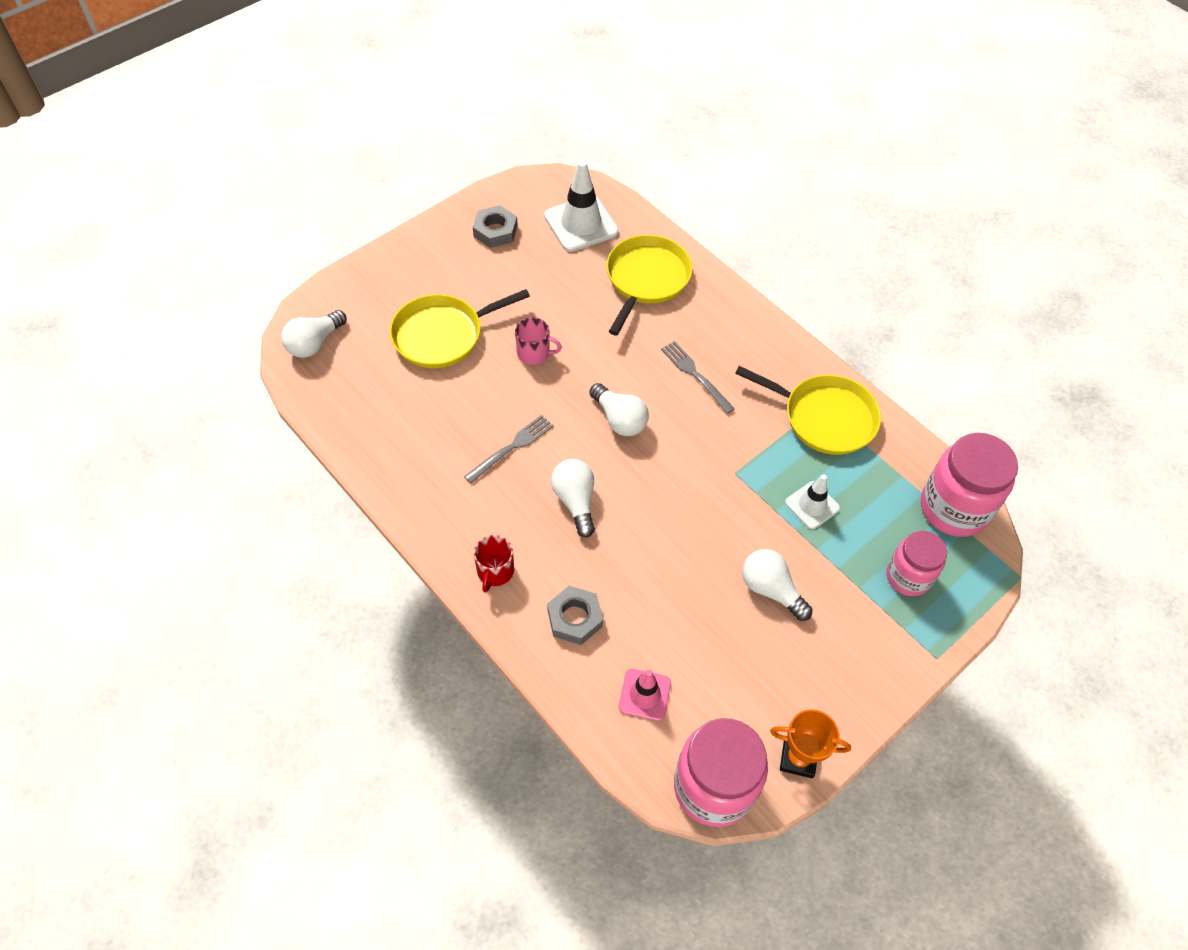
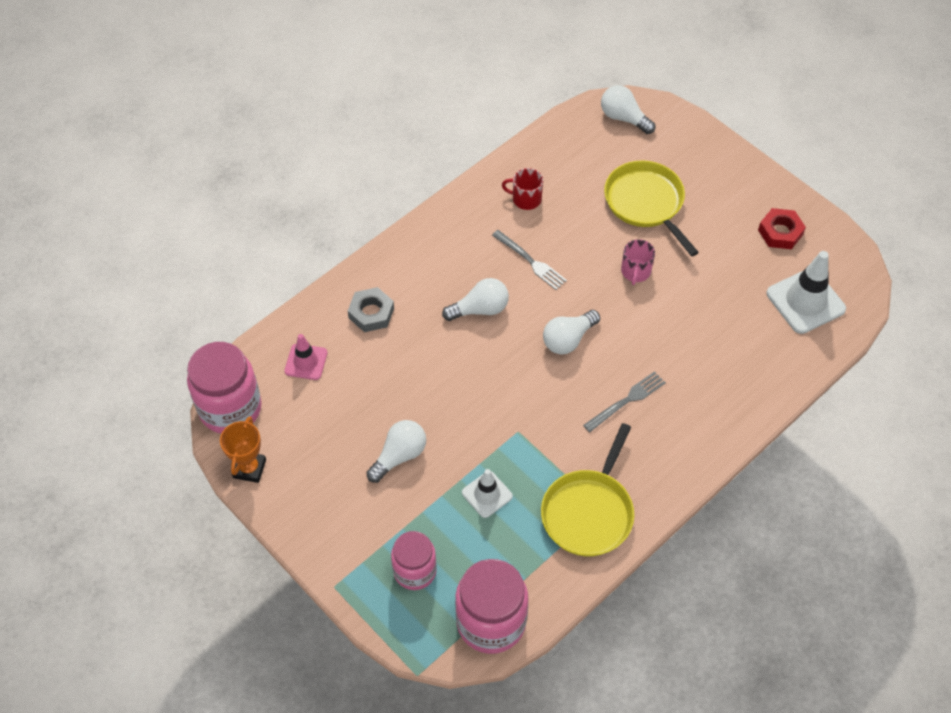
camera: 90 degrees right, 0 degrees up
(495, 231) = (780, 232): grey nut -> red nut
(495, 571) = (411, 258): red mug -> red mug (525, 199)
(646, 279) = (742, 358): yellow pan -> none

